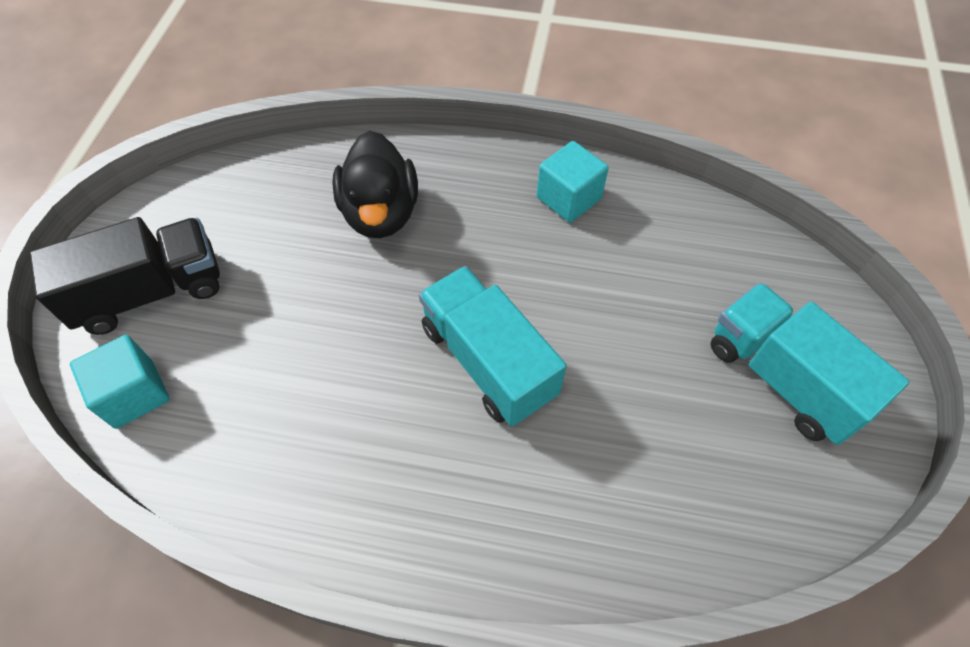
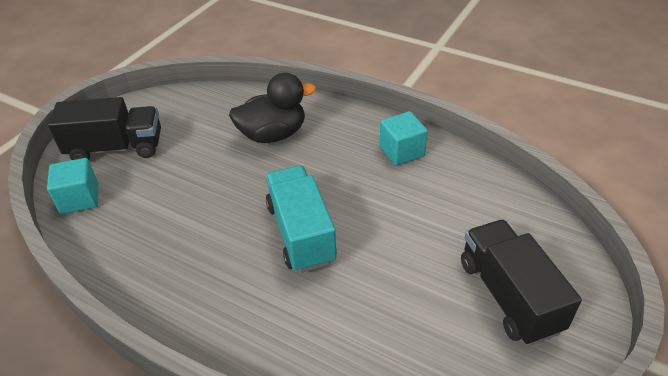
camera: 20 degrees right, 15 degrees down
(380, 213) = (273, 134): black duck -> black duck turned 120 degrees counterclockwise
(782, 378) = (508, 296): turquoise truck -> black truck

